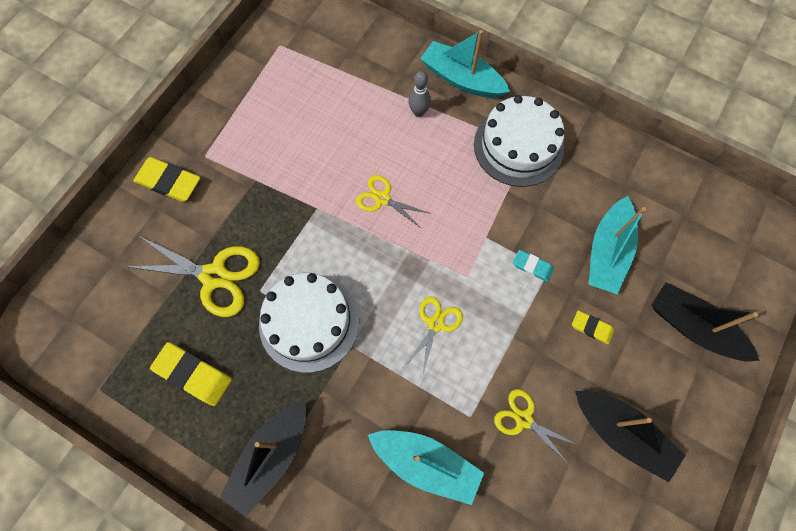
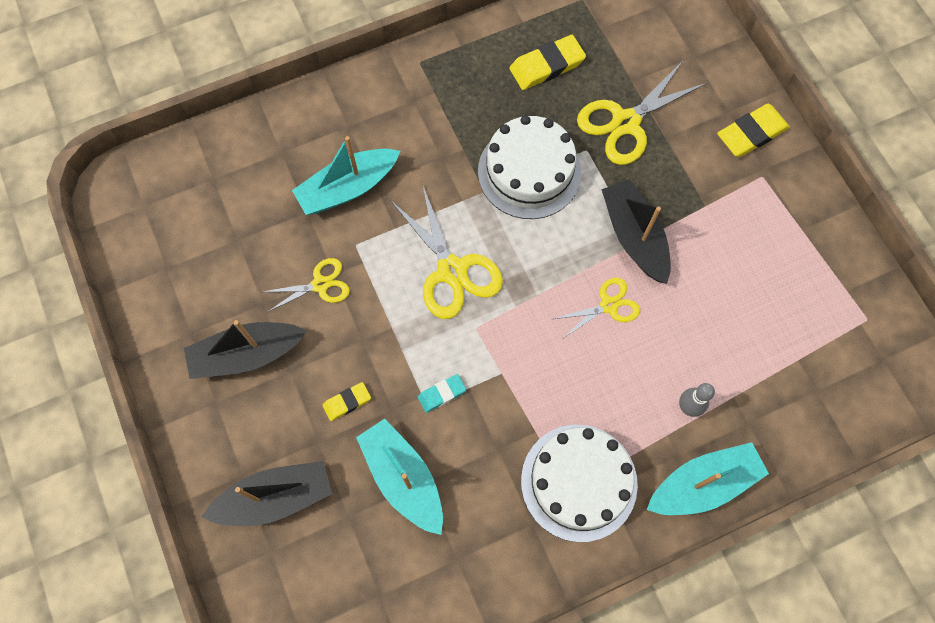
camera: 125 degrees right, 0 degrees up
(271, 457) = (439, 85): black boat -> black boat (634, 237)
(435, 324) = (452, 270): yellow scissors -> yellow scissors, size x1.70

